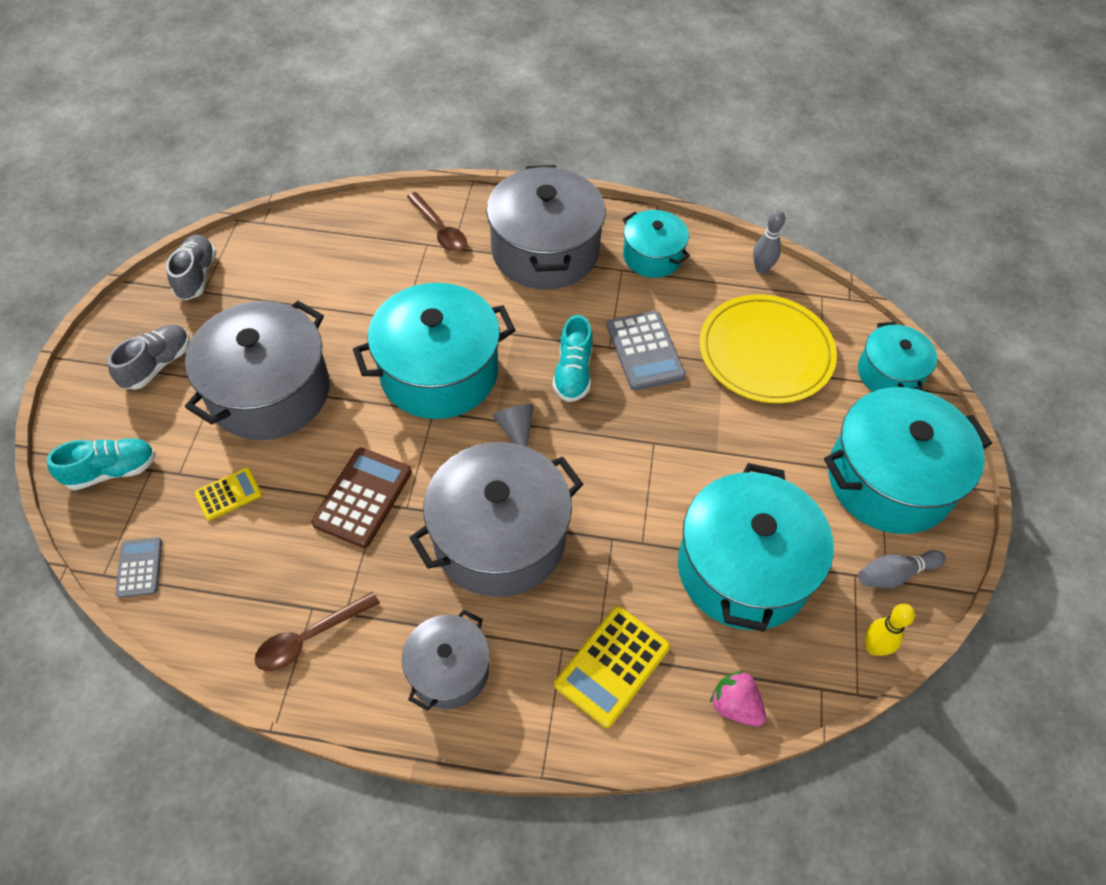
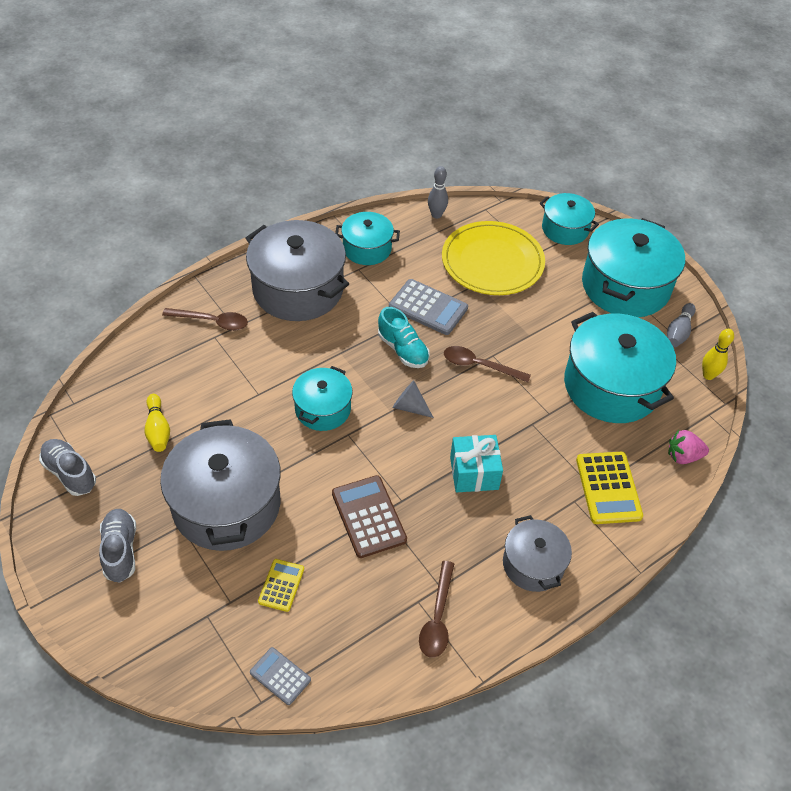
camera: 45 degrees left, 5 degrees down
(112, 471) = (180, 639): turquoise shoe -> none
(294, 290) = (158, 430): none -> yellow bowling pin
(439, 372) = (323, 409): turquoise pot -> turquoise pot, size x0.56
(499, 538) = (474, 473): grey pot -> turquoise gift
(628, 442) = (479, 365): none -> brown spoon

